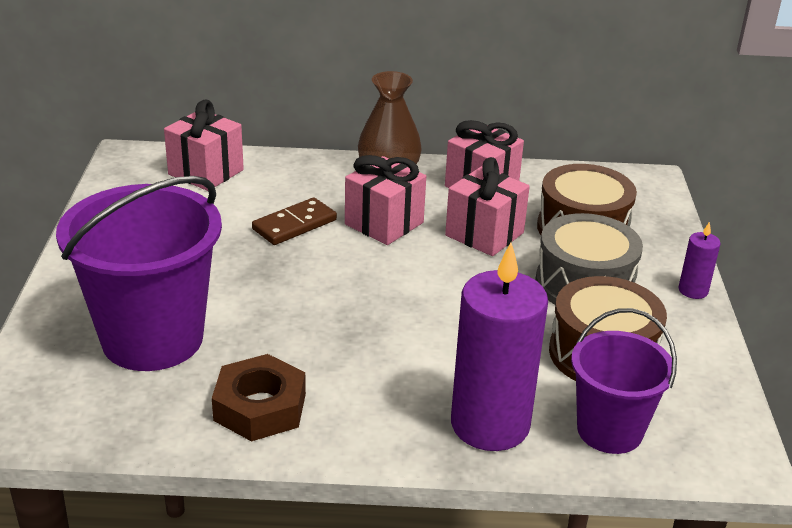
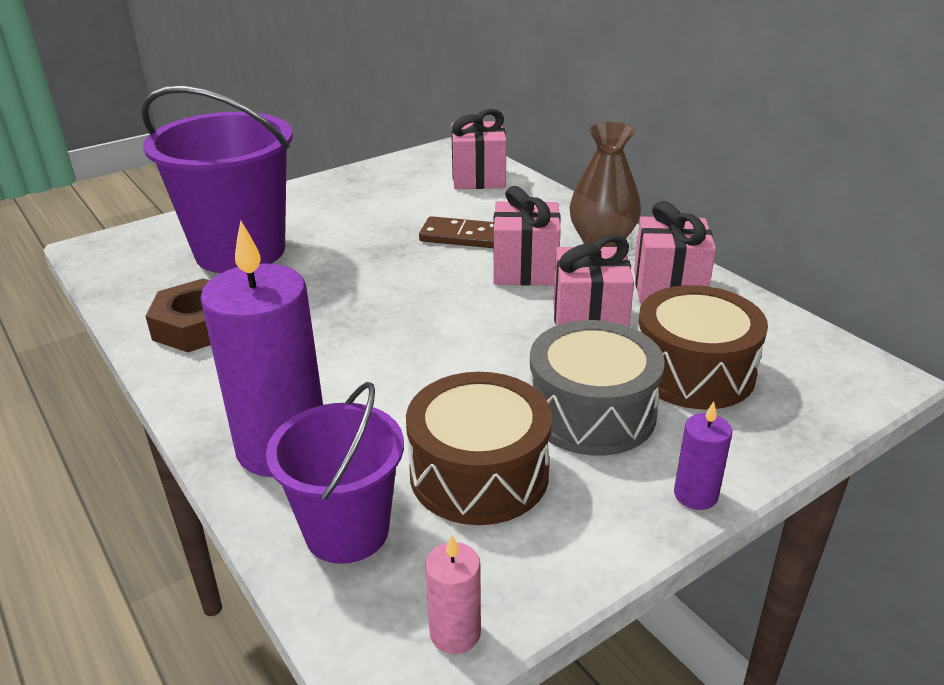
camera: 55 degrees right, 0 degrees up
(732, 425) = (455, 633): none -> pink candle

